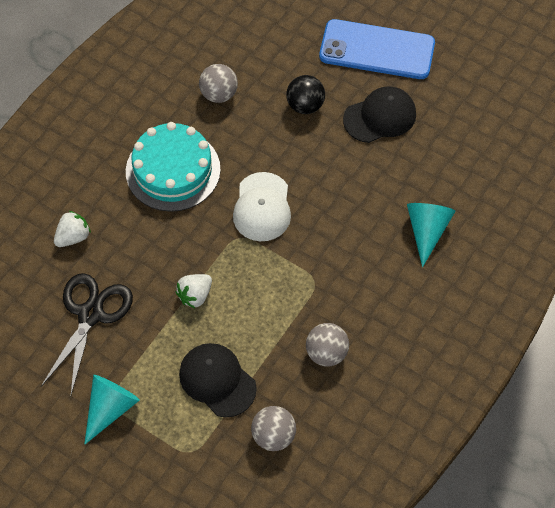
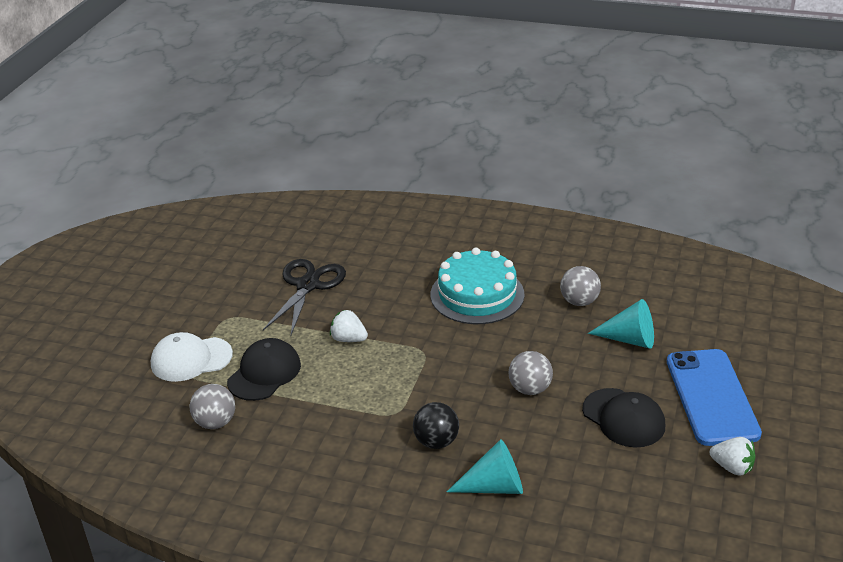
camera: 75 degrees right, 25 degrees down
(73, 237) = (380, 258): white strawberry -> white strawberry (732, 467)
(91, 314) = (308, 285): black scissors -> black scissors turned 75 degrees counterclockwise
(110, 408) = (220, 318): turquoise cone -> turquoise cone (629, 339)
(262, 207) = (464, 358): white cap -> white cap (191, 359)
(305, 105) = (603, 360): black ball -> black ball (436, 442)
(326, 353) = (315, 439): grey ball -> grey ball (530, 389)

